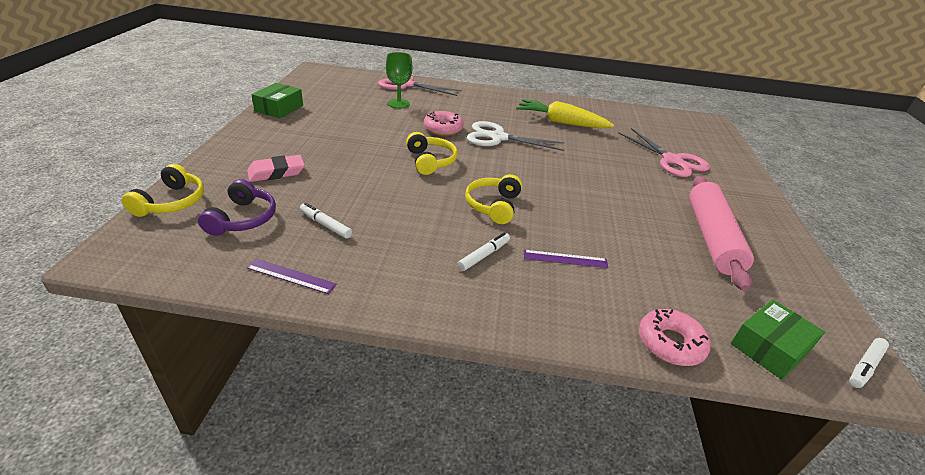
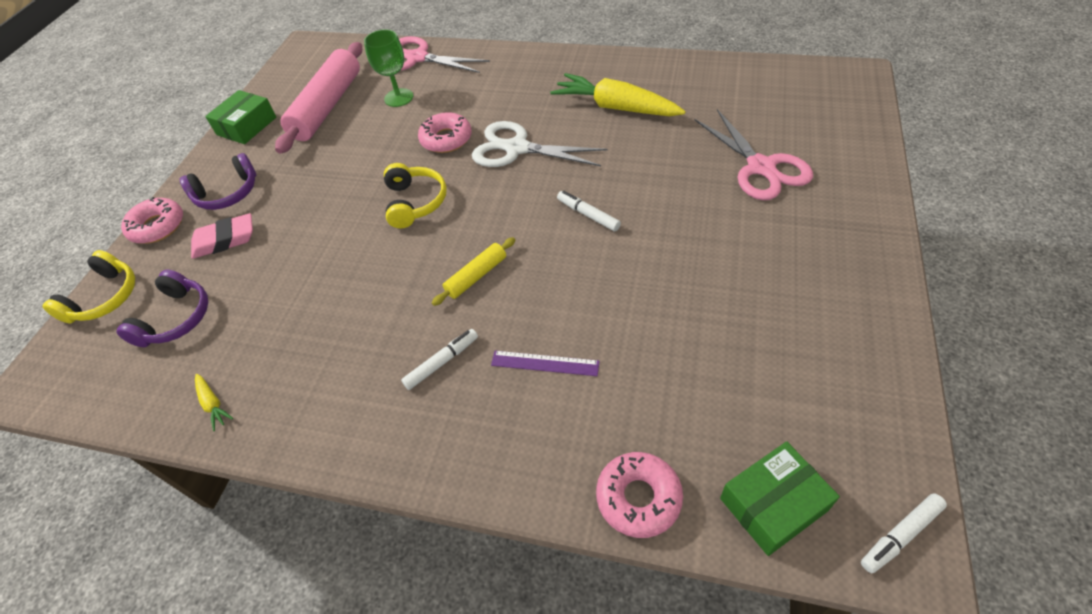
camera: 15 degrees right, 15 degrees up
(213, 160) = (157, 226): none -> pink donut
(272, 145) = (227, 193): none -> purple headphones
(291, 276) = (213, 404): purple ruler -> yellow carrot
(325, 225) = (265, 322): white marker -> white marker (588, 215)
(493, 206) = (476, 276): yellow headphones -> yellow rolling pin
(712, 237) = (765, 314): pink rolling pin -> pink rolling pin (328, 106)

